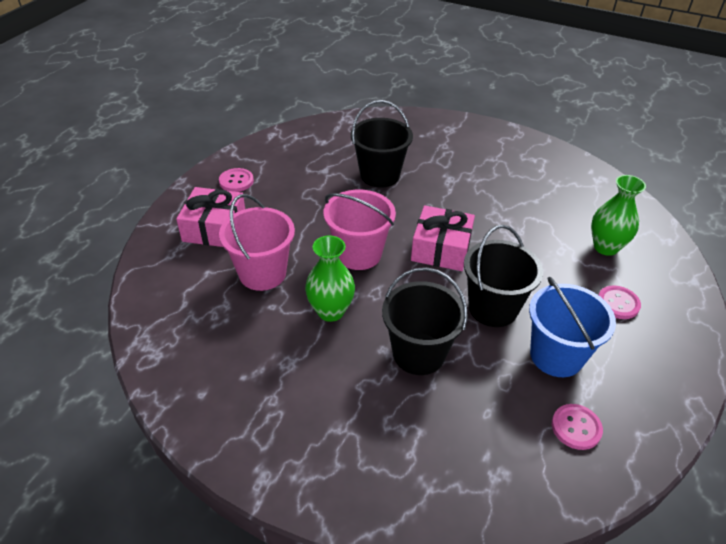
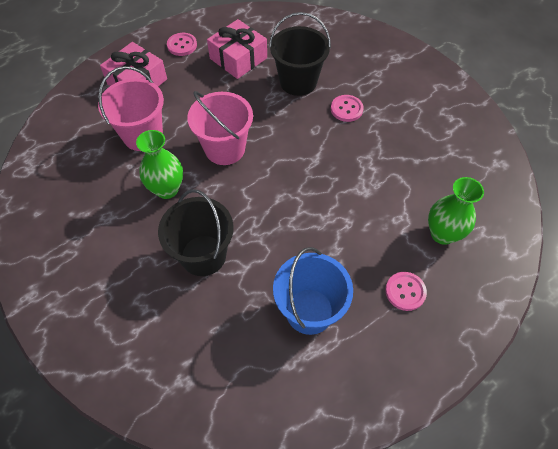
camera: 30 degrees right, 15 degrees up
(441, 249) = (294, 172): pink gift -> pink gift (238, 58)
(493, 308) = (292, 245): black bucket -> none
(576, 427) = (273, 378): pink button -> pink button (346, 109)

